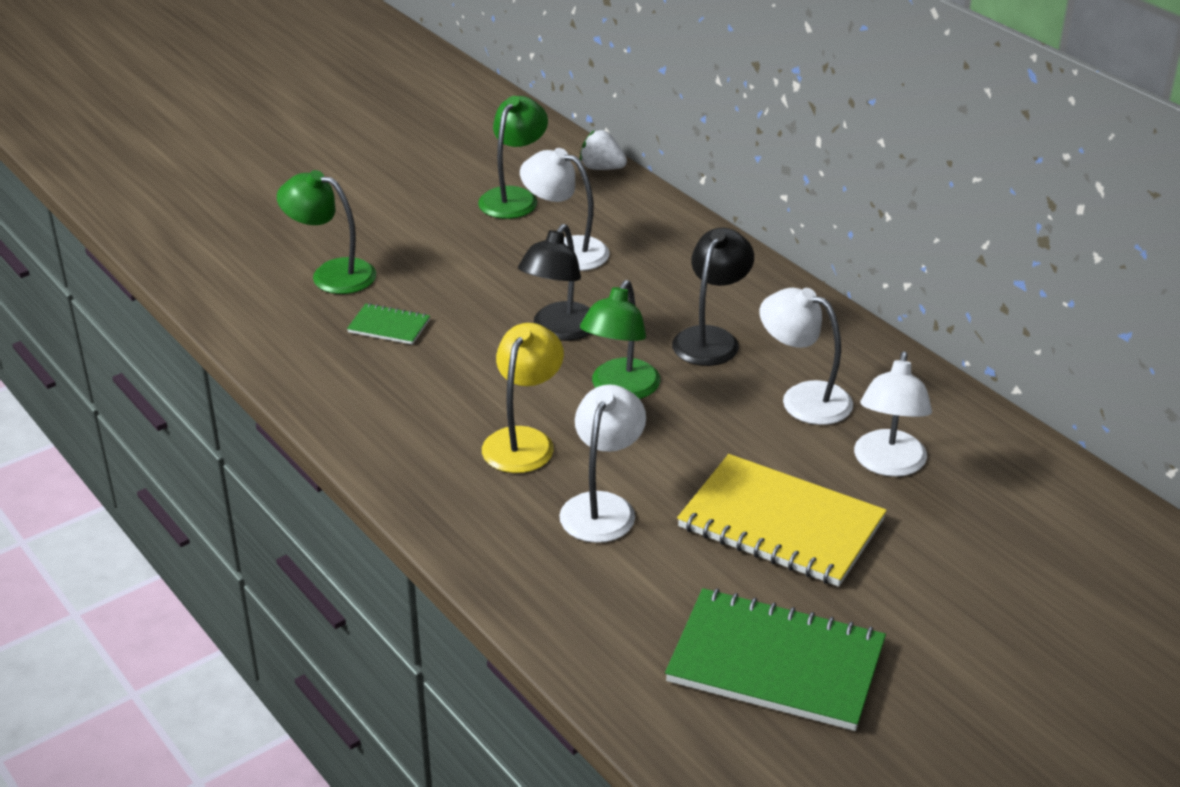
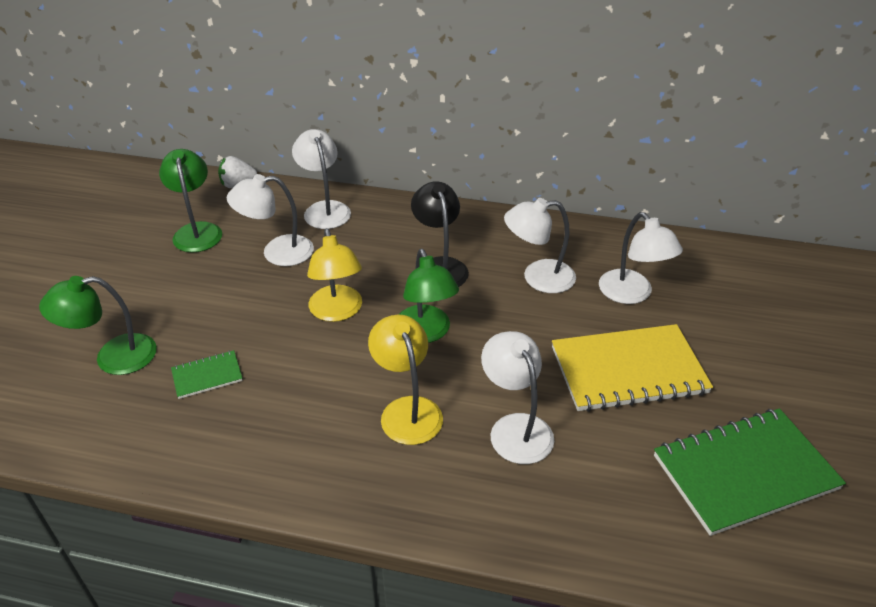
camera: 40 degrees left, 5 degrees up
(559, 330) = (337, 312): black lamp -> yellow lamp
(660, 230) = (324, 209): none -> white lamp

